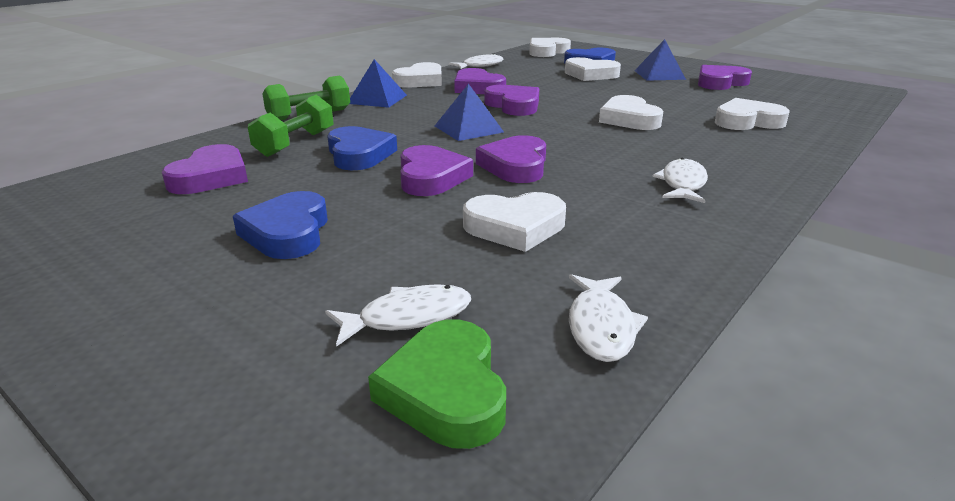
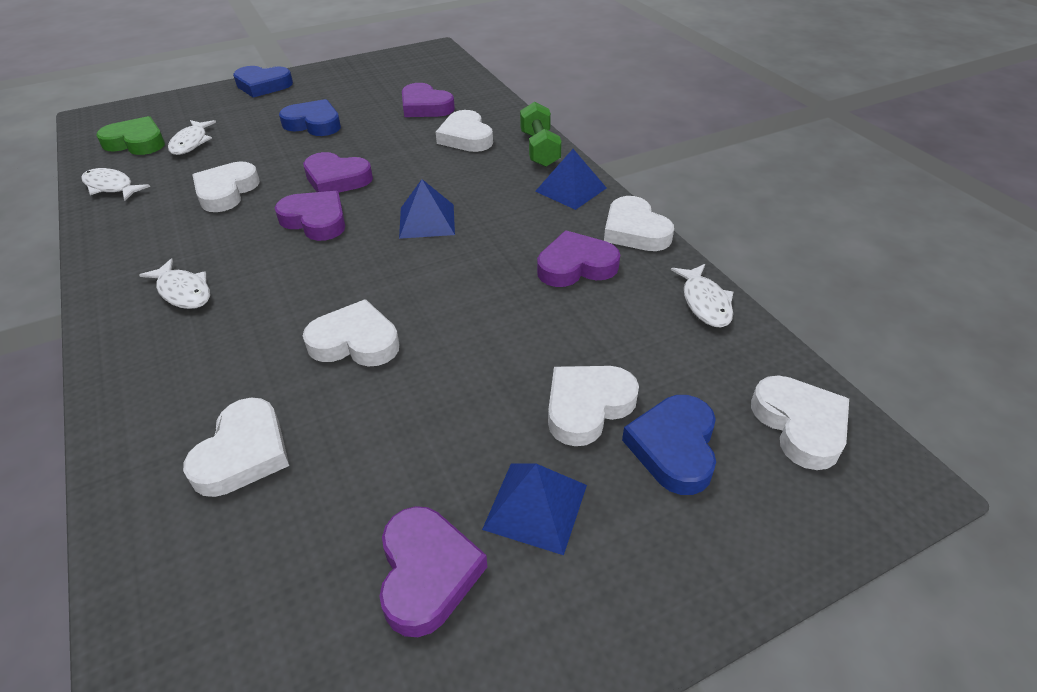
camera: 115 degrees right, 15 degrees up
(295, 143) = (466, 137): green dumbbell -> white heart
(359, 154) = (414, 158): blue heart -> blue heart (263, 85)
(514, 105) = (479, 271): purple heart -> none

